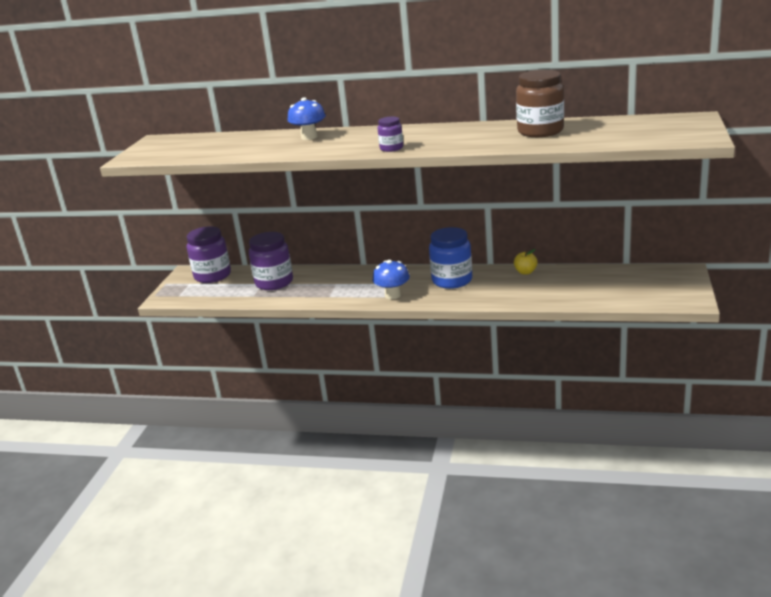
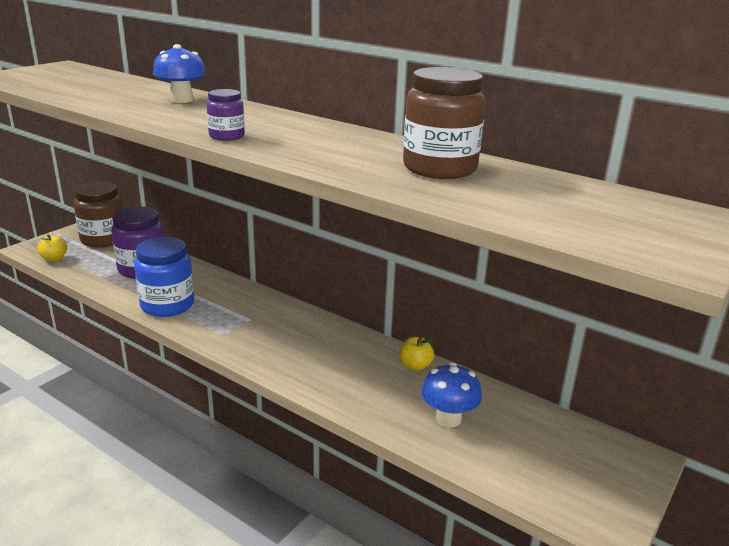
camera: 20 degrees right, 0 degrees up
(195, 298) = (54, 259): none -> yellow apple
(212, 276) = (103, 239): purple jar -> brown jar
(393, 295) = (230, 335): blue mushroom -> blue mushroom (448, 418)
(452, 280) = (317, 342): blue jar -> blue jar (167, 305)

